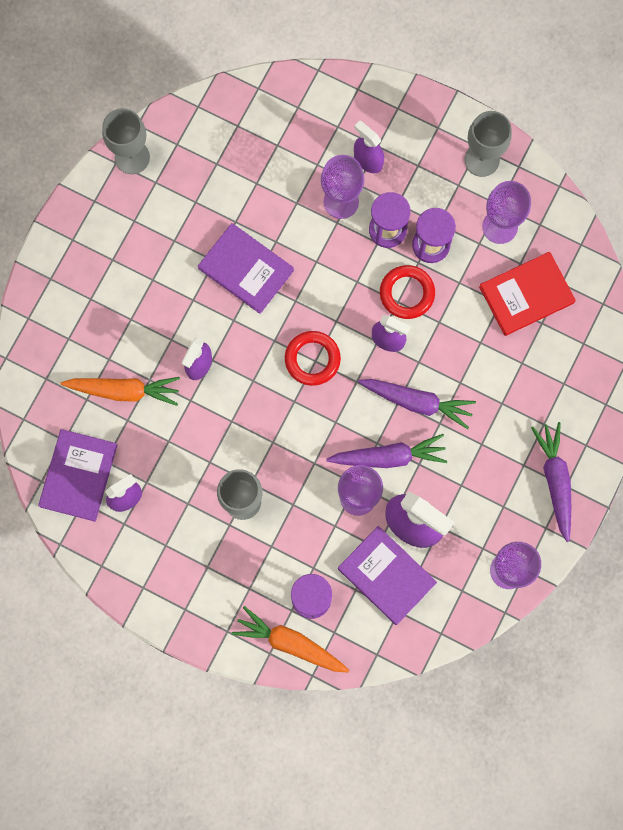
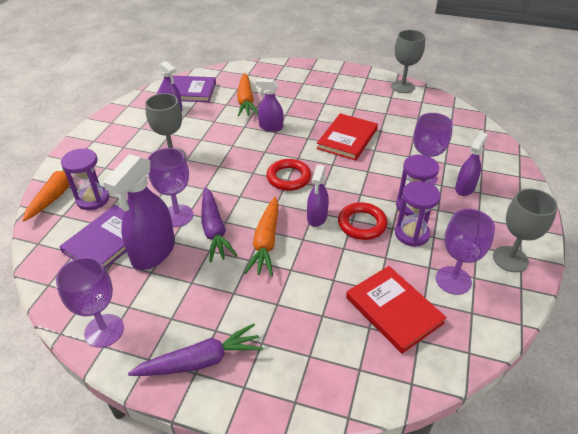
camera: 80 degrees right, 35 degrees down
(246, 269) = (347, 139): purple book -> red book
(417, 402) = (266, 242): purple carrot -> orange carrot

